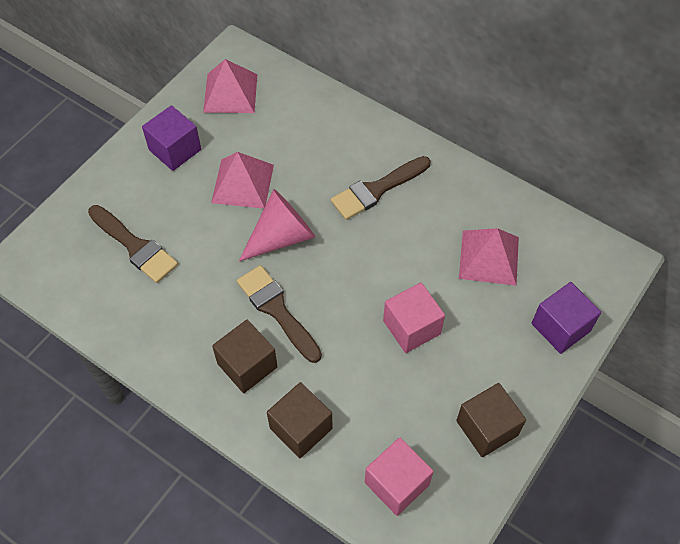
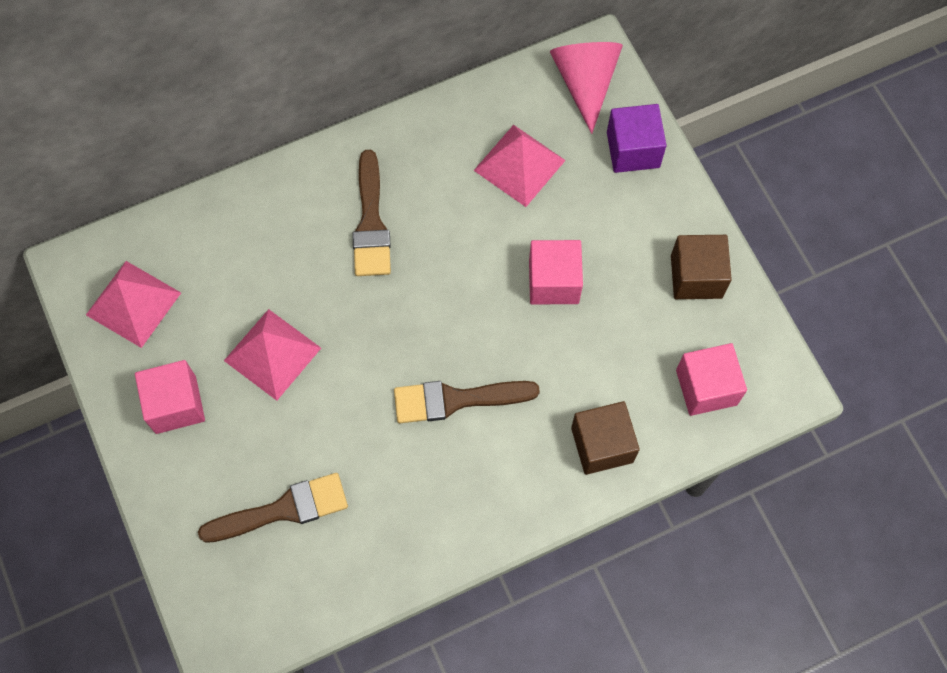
camera: 60 degrees left, 10 degrees up
(175, 150) = (175, 404): purple cube -> pink cube
(247, 365) = (503, 462): brown cube -> none
(281, 236) = (368, 349): pink cone -> pink cone (585, 83)

